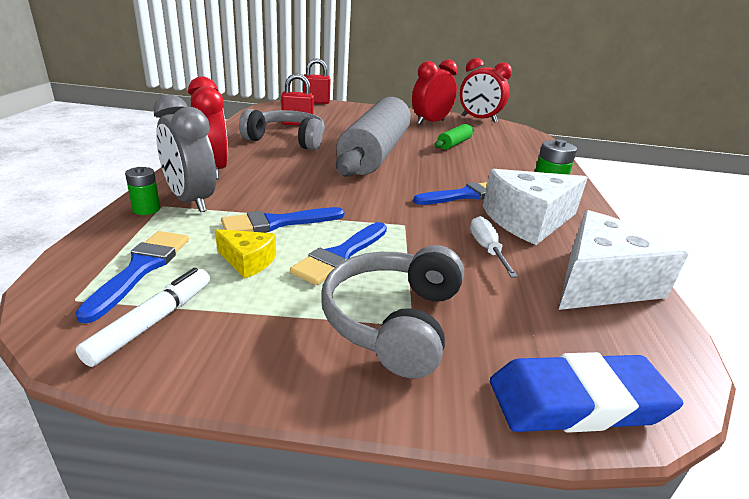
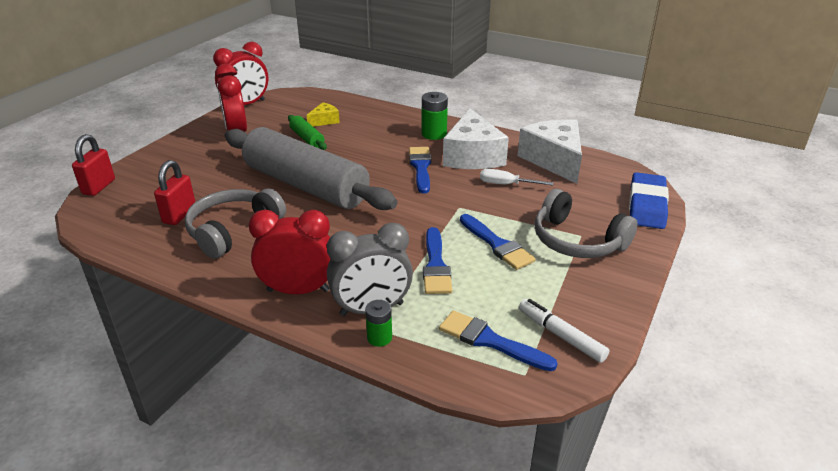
camera: 65 degrees left, 5 degrees up
(247, 261) = (493, 287): yellow cheese -> yellow cheese (324, 121)

